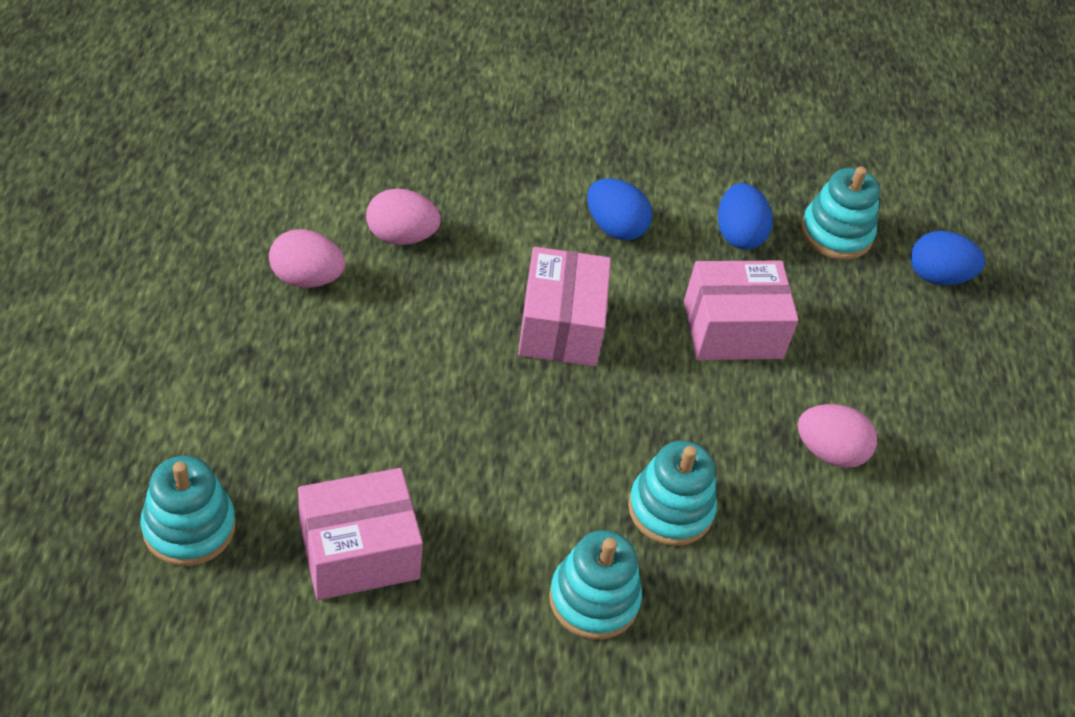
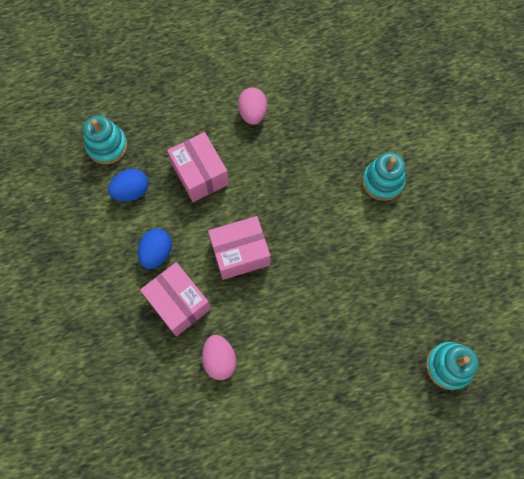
camera: 105 degrees left, 20 degrees up
(307, 278) = (275, 394): pink egg -> none
(359, 551) = (416, 285): pink box -> pink box (178, 303)
(670, 509) = (320, 167): turquoise stacking toy -> none
(937, 276) = (115, 94): blue egg -> none

